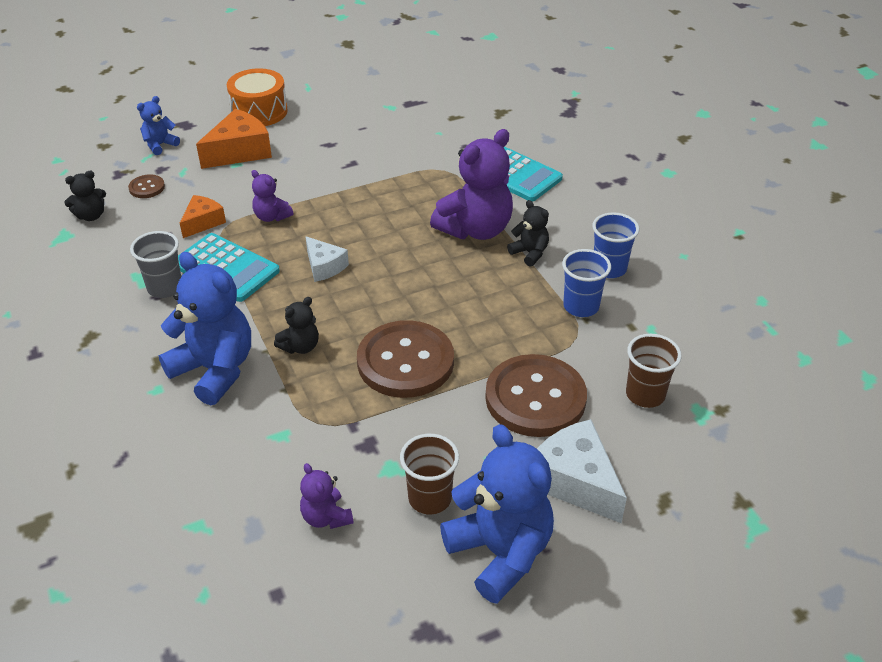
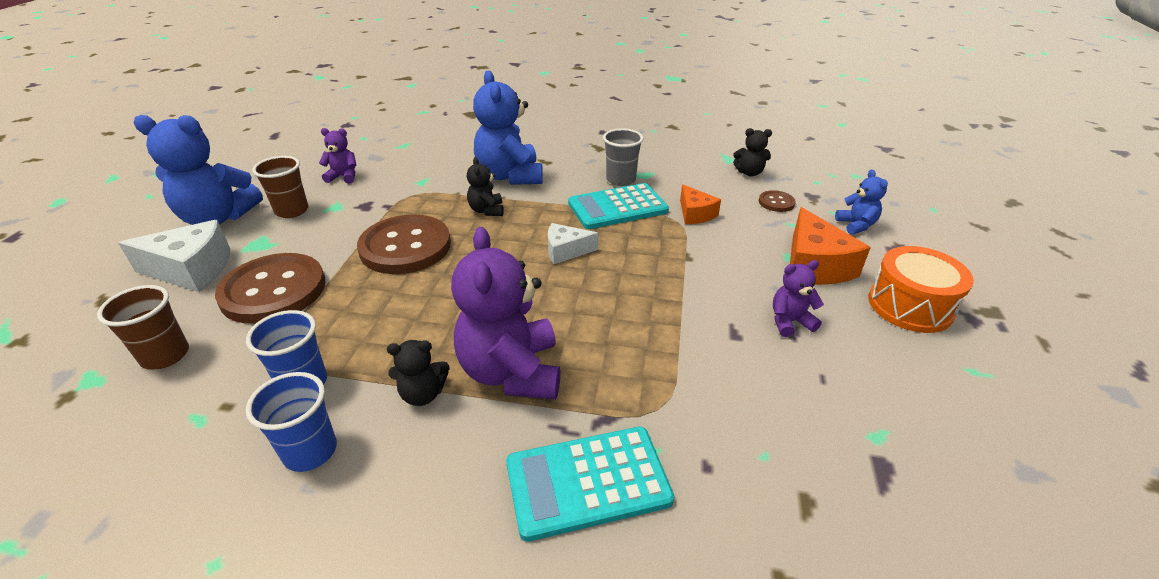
camera: 125 degrees right, 5 degrees down
(91, 216) = (749, 173): black teddy bear -> black teddy bear turned 90 degrees counterclockwise
(215, 370) = (510, 176): blue teddy bear -> blue teddy bear turned 90 degrees clockwise
(272, 217) = (671, 248): purple teddy bear -> purple teddy bear (790, 322)

